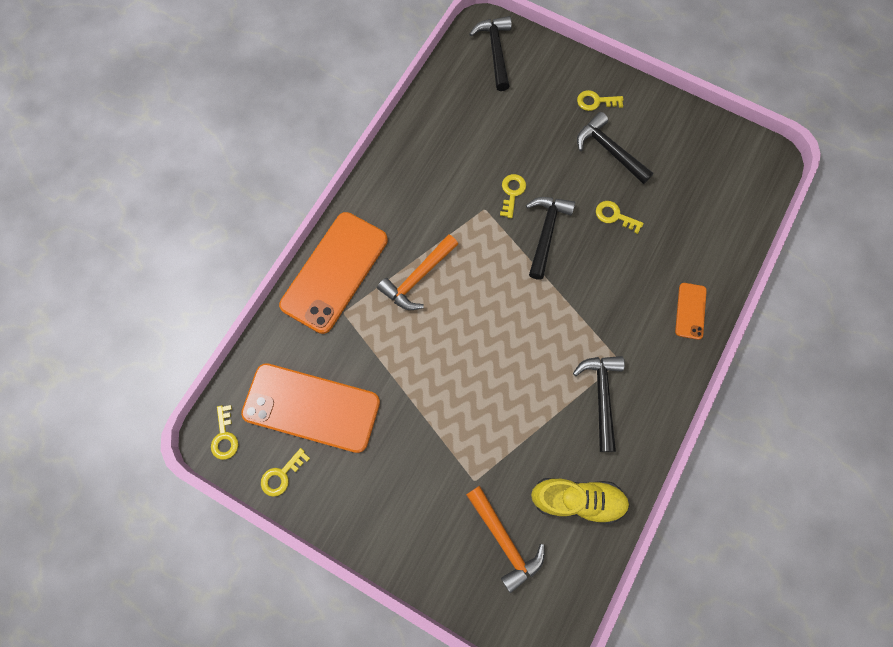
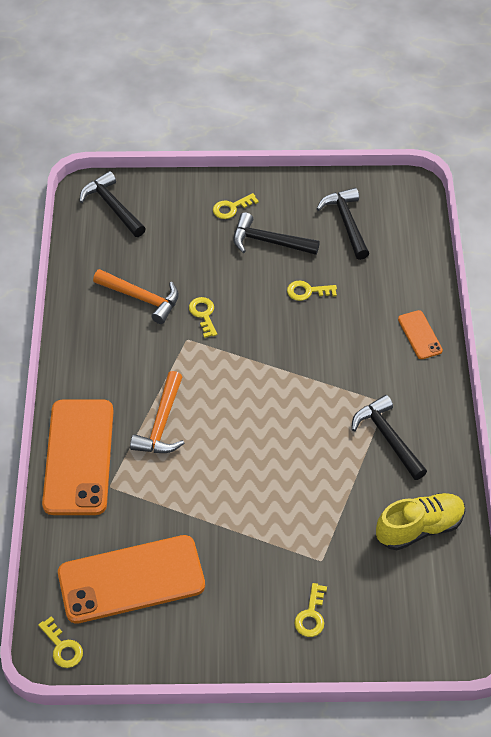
camera: 30 degrees left, 20 degrees down
(282, 475) = (140, 649): yellow key -> yellow key (311, 615)
(504, 540) = (378, 593): orange hammer -> orange hammer (142, 298)
(546, 232) = (255, 332): black hammer -> black hammer (346, 222)

